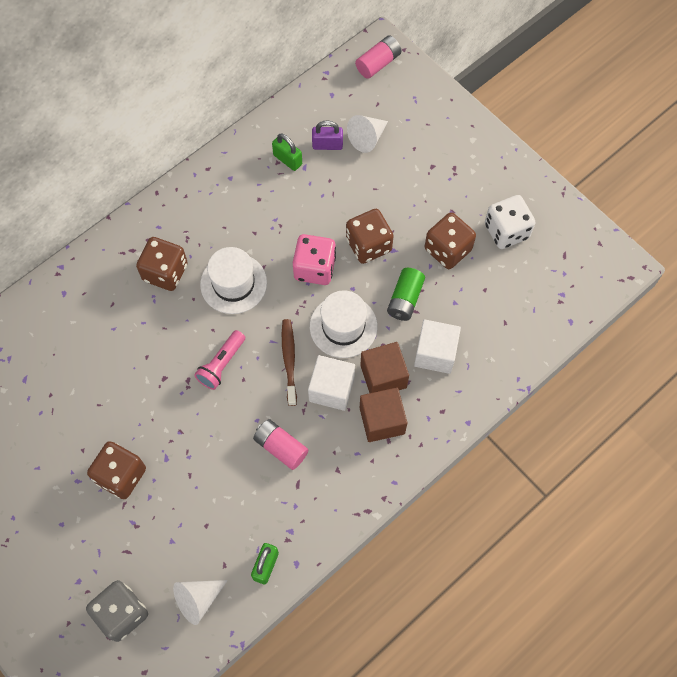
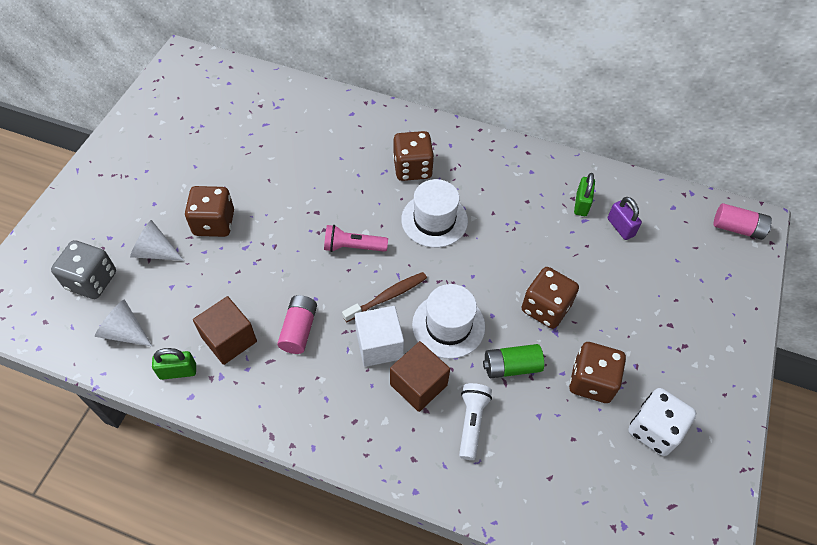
camera: 60 degrees right, 10 degrees down
(314, 268) = (491, 274): pink dice -> none
(367, 138) = (653, 255): white cone -> white cone (155, 251)
(382, 420) = (371, 405): brown cube -> brown cube (229, 339)
(435, 353) = (472, 422): white cube -> white flashlight

